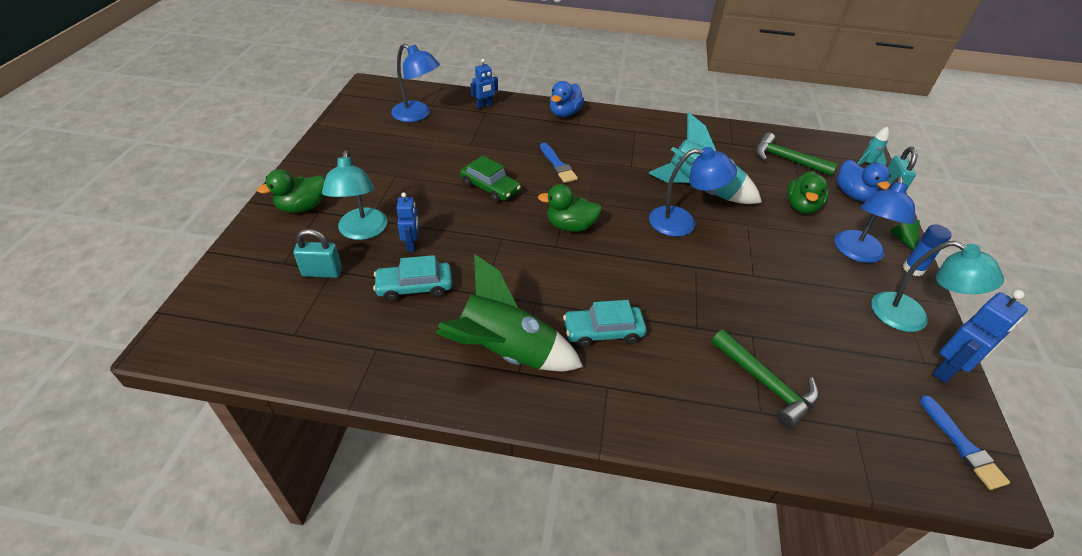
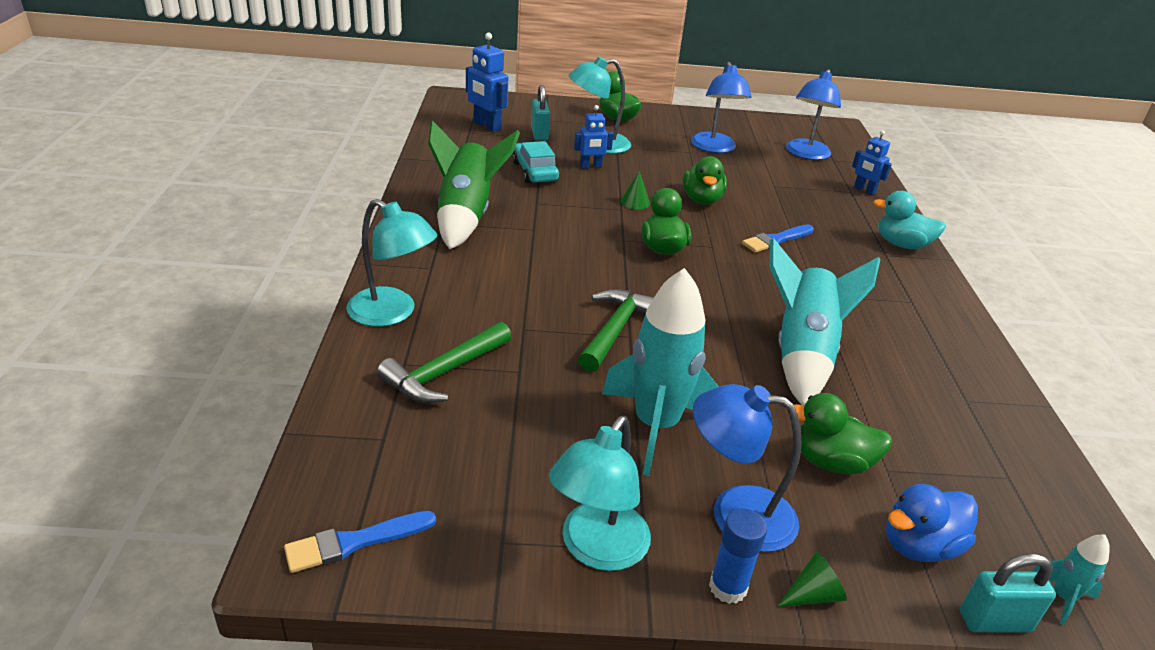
camera: 80 degrees right, 10 degrees down
(489, 227) = (635, 202): none -> green cone
(490, 188) = (702, 200): green car -> green duck
(564, 113) = (902, 244): blue duck -> turquoise duck
(603, 332) = (502, 267): turquoise car -> none
(682, 222) = (715, 331): blue lamp -> blue lamp (714, 148)
(688, 420) = (392, 313): none -> turquoise lamp
(786, 159) = (970, 464): green hammer -> green hammer (615, 330)
(793, 272) = (655, 426): none -> turquoise rocket
(948, 370) = (490, 568): blue robot -> blue robot (486, 126)

